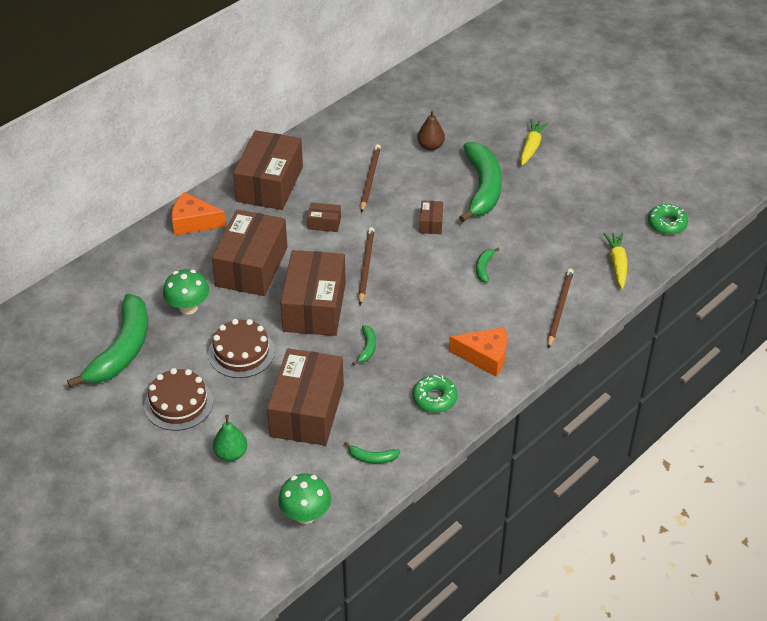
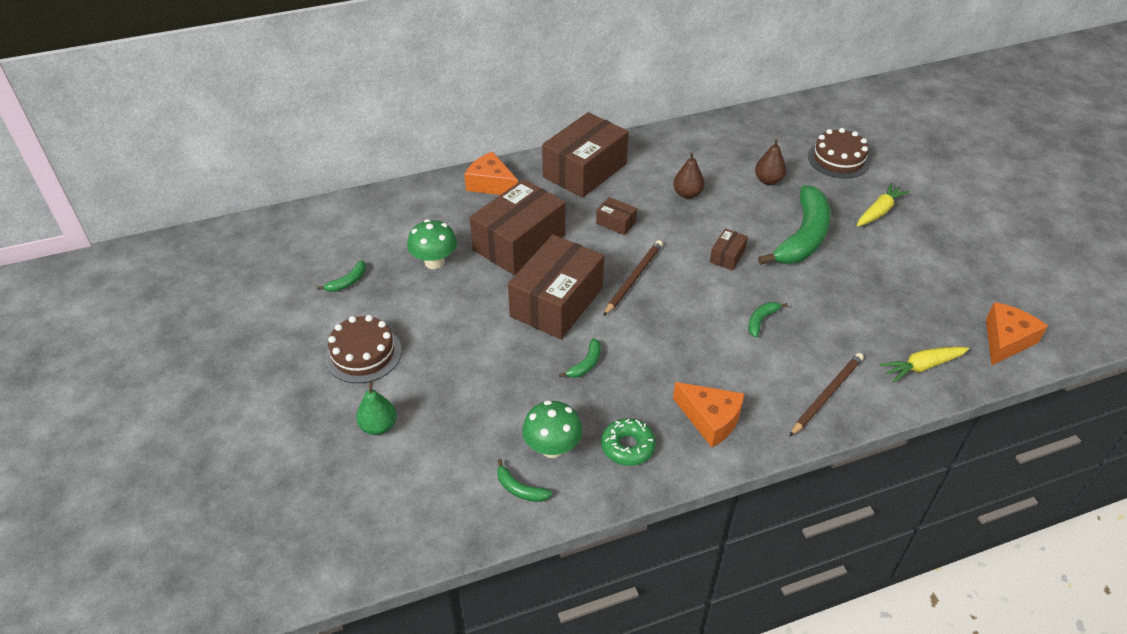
camera: 25 degrees right, 0 degrees up
(122, 349) = (348, 282): green banana -> green banana, size x0.41
(241, 352) = (456, 324): brown cake -> brown cake (838, 159)
(305, 515) = (410, 527): green mushroom -> green mushroom (552, 448)
(307, 411) = (483, 409): brown box -> none
(370, 179) = (687, 194): brown pencil -> brown pear
(617, 264) = (922, 367): yellow carrot -> yellow carrot turned 135 degrees counterclockwise
(667, 224) = (1005, 340): green donut -> orange cheese

